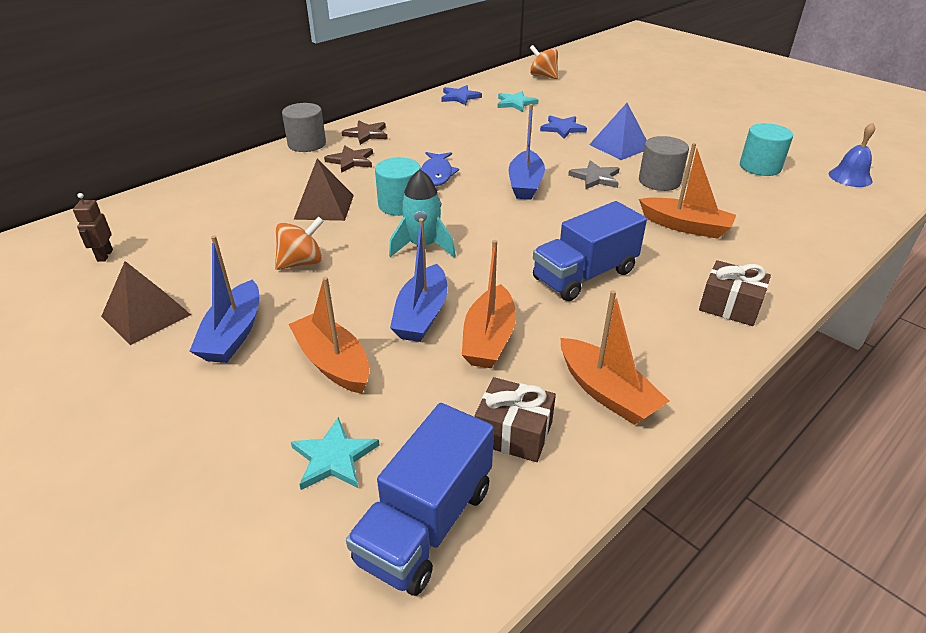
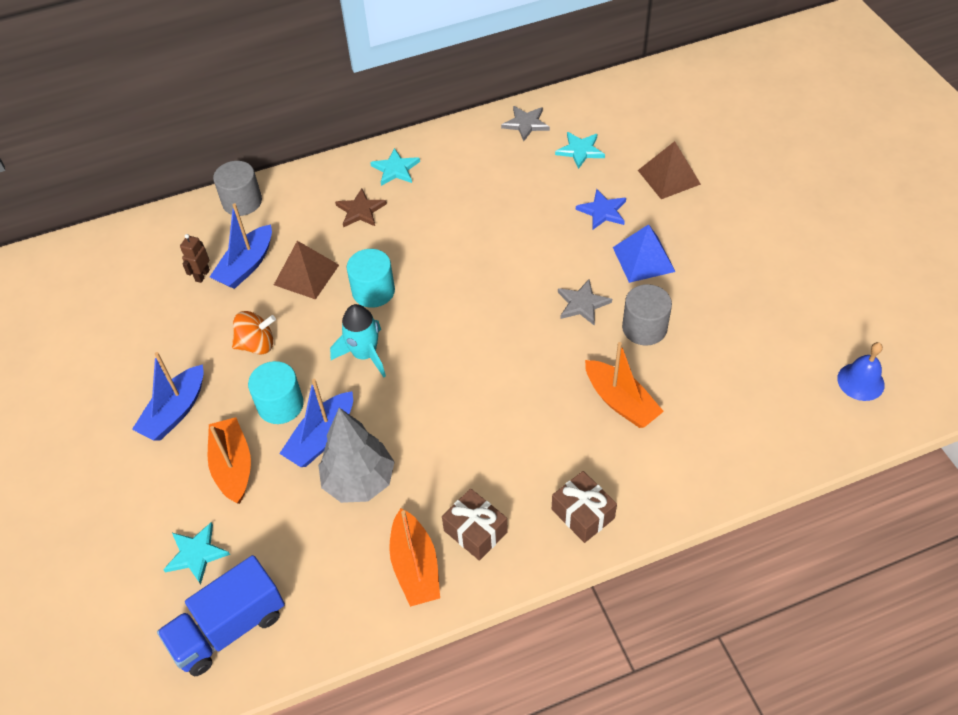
camera: 25 degrees right, 15 degrees up
(104, 255) = (112, 288): brown robot -> brown robot (202, 275)
(146, 315) = (122, 370): brown pyramid -> brown pyramid (669, 177)
(307, 144) = (331, 171): grey cylinder -> grey cylinder (242, 202)
(366, 134) = (395, 169): brown star -> turquoise star
(437, 174) = (430, 255): blue fish -> none
(460, 97) = (526, 124): blue star -> grey star
(489, 339) = (359, 481): orange boat -> grey tree
(513, 433) = (325, 578): brown gift -> brown gift (475, 531)
(525, 184) = (506, 294): blue boat -> blue boat (246, 265)
(543, 76) = (645, 103): orange spinning top -> none
(584, 275) = (481, 435): blue truck -> none
(760, 167) = (772, 336): turquoise cylinder -> turquoise cylinder (280, 405)

